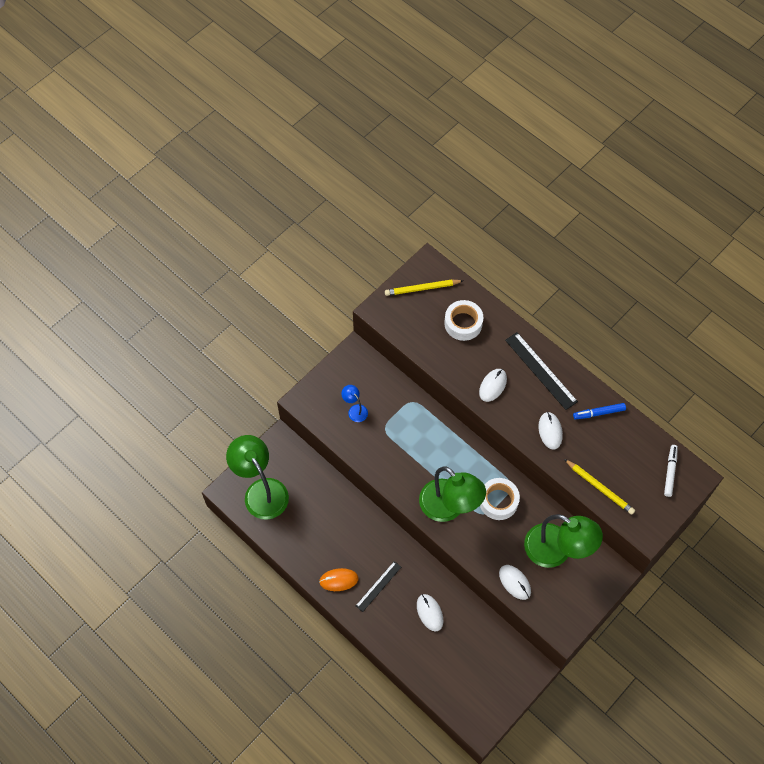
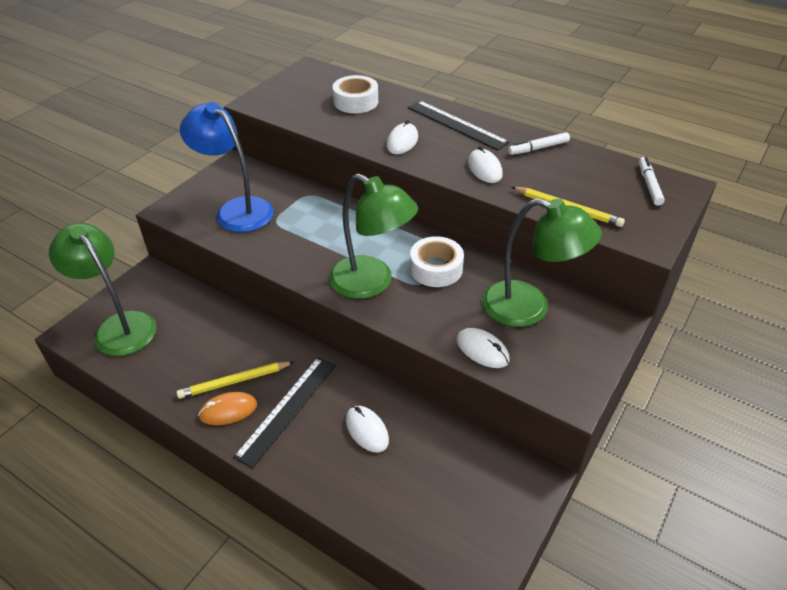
camera: 10 degrees left, 20 degrees down
(355, 410) = (236, 210): blue lamp -> blue lamp, size x2.25
(378, 586) = (287, 409): black ruler -> black ruler, size x1.61
(422, 288) = (304, 83): yellow pencil -> yellow pencil (234, 381)
(599, 413) = (538, 148): blue marker -> white marker

